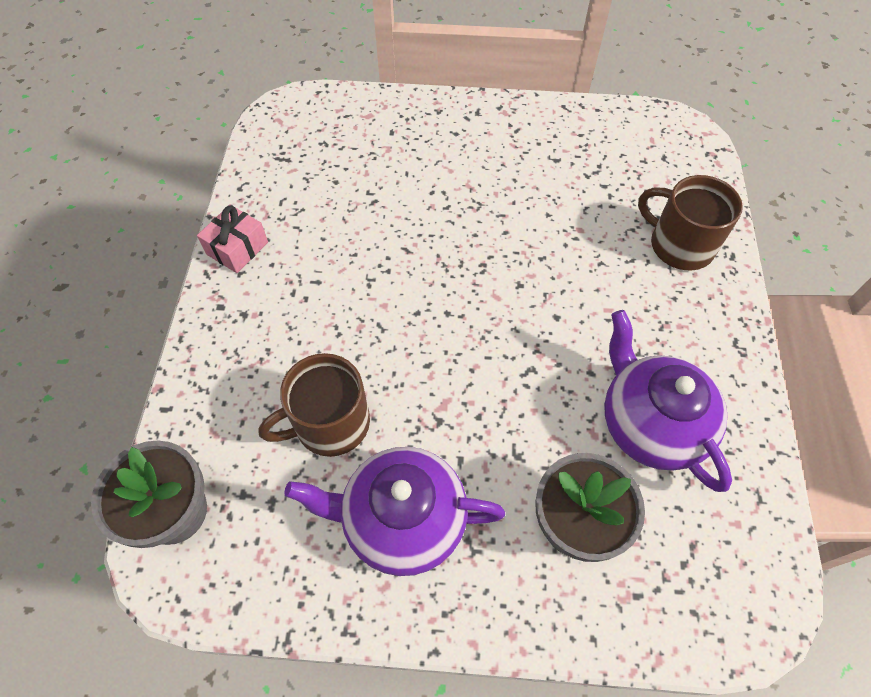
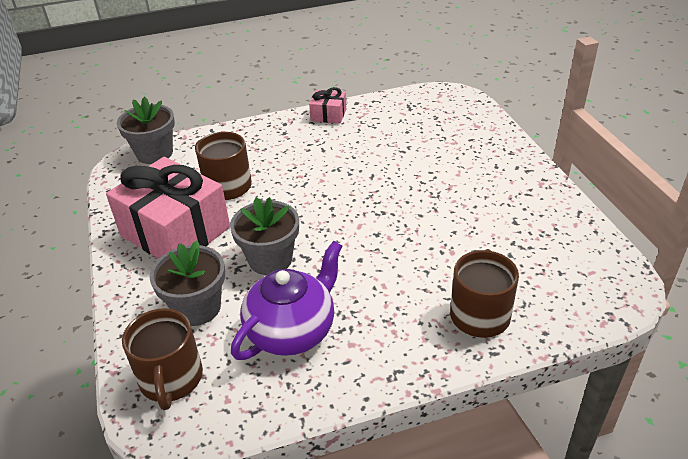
camera: 70 degrees right, 20 degrees down
(402, 520) = (175, 231): purple teapot -> pink gift
(517, 411) = (270, 259): none -> grey flower pot
(691, 584) = (171, 379): none -> brown mug

